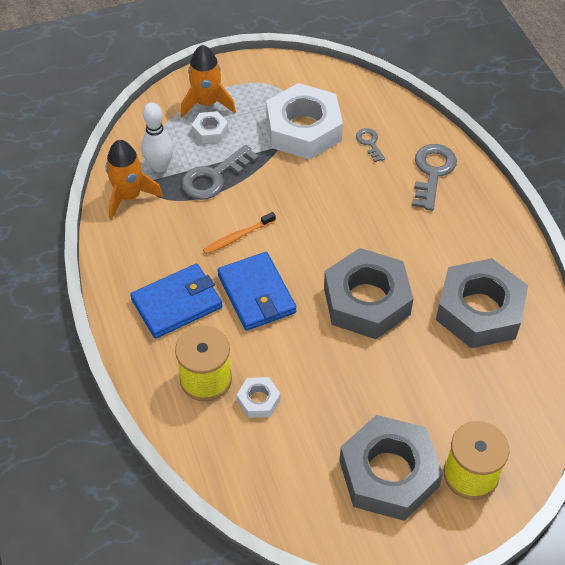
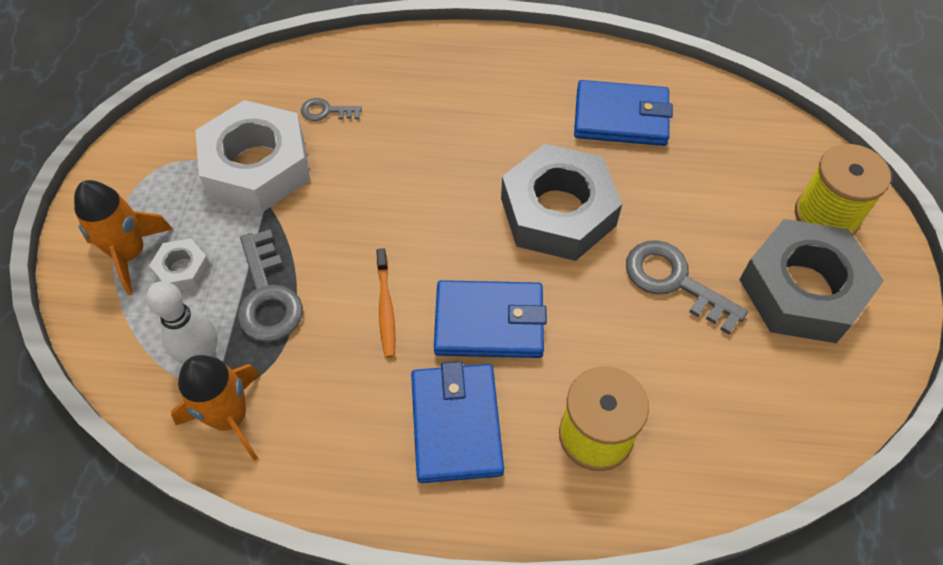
camera: 65 degrees left, 5 degrees up
(258, 400) = (653, 385): white nut -> none
(432, 173) = (409, 75): grey key -> grey key (674, 282)
(479, 310) = (621, 117): grey nut -> blue wallet

